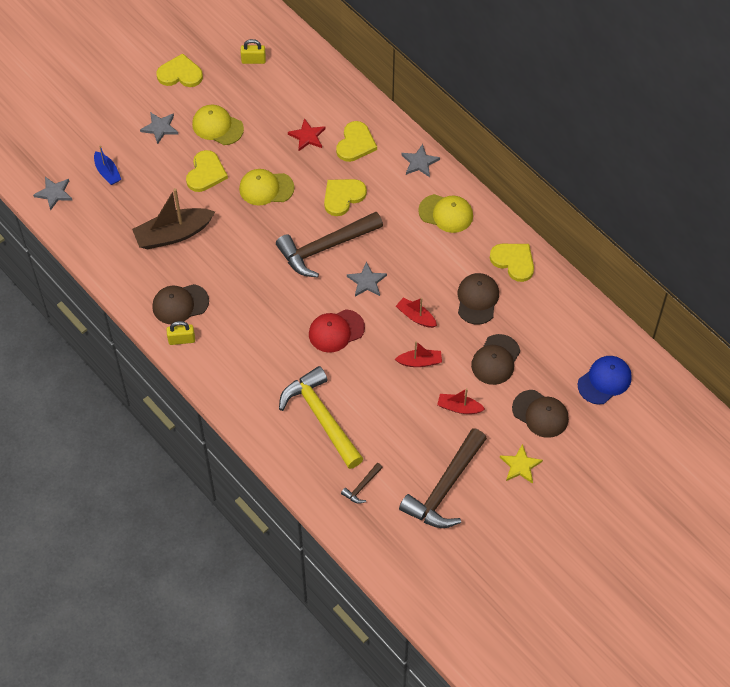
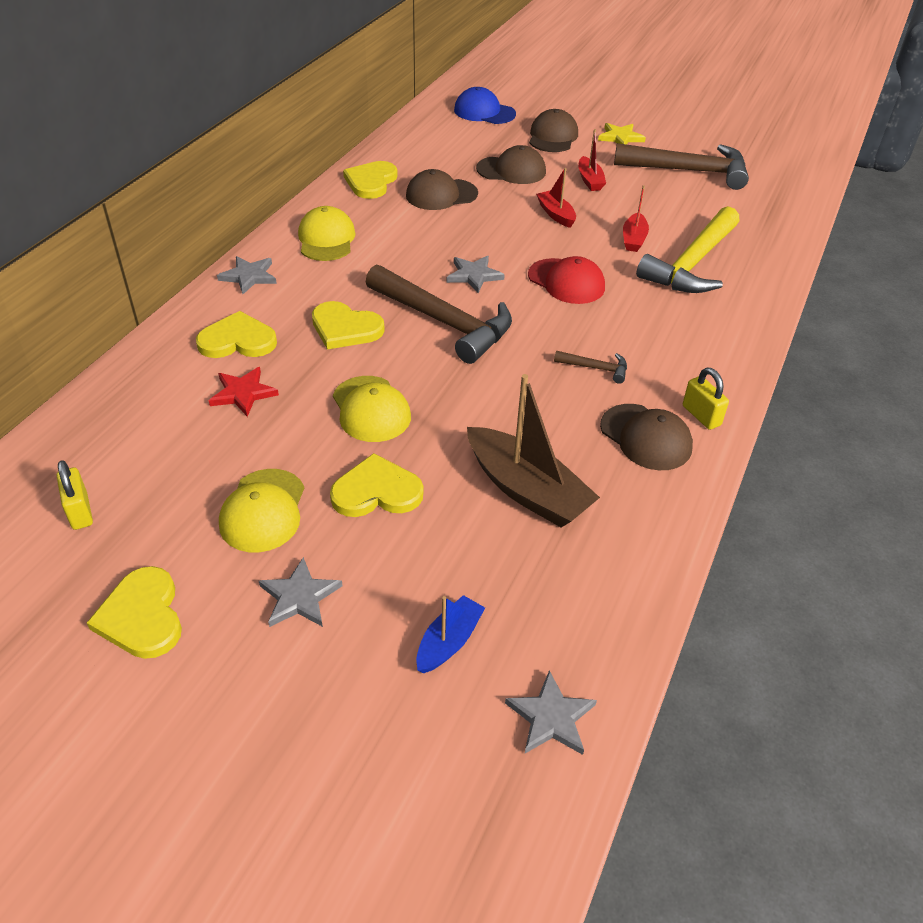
camera: 115 degrees left, 15 degrees down
(362, 486) = (743, 218): brown hammer -> brown hammer (595, 368)
(416, 317) = (497, 229): red boat -> red boat (633, 239)

